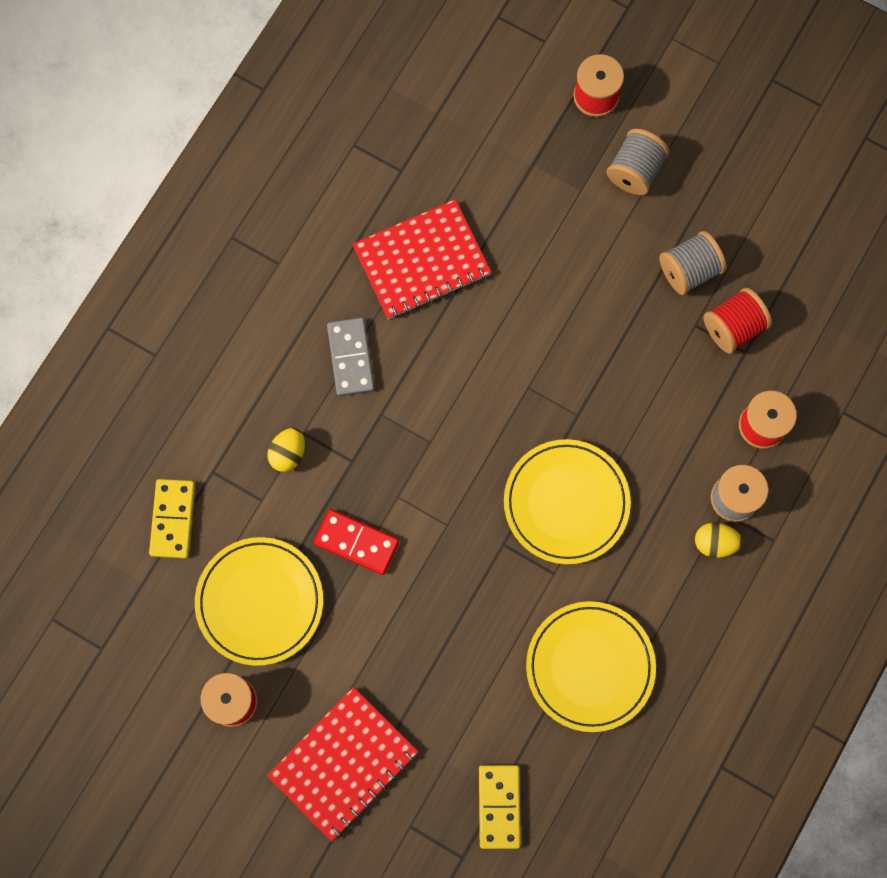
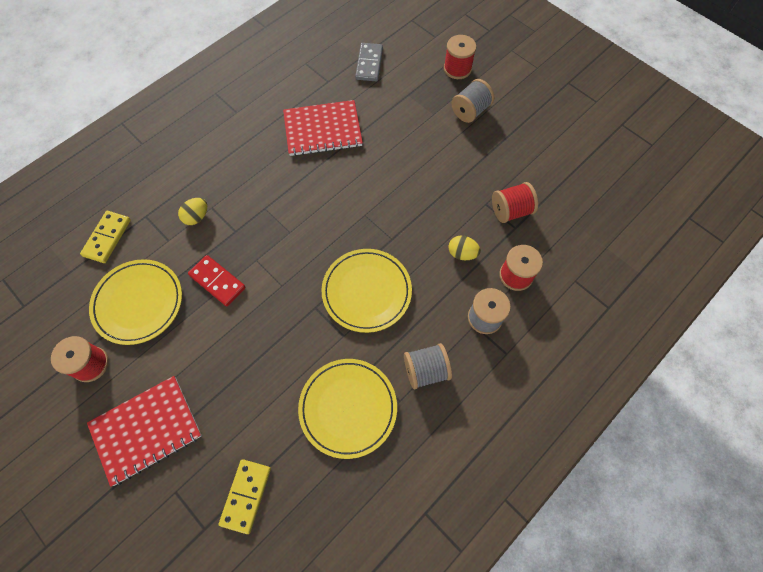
camera: 15 degrees right, 10 degrees down
(351, 358) = (258, 172): grey domino -> grey domino (369, 64)
(689, 270) = (490, 172): grey spool -> grey spool (425, 370)
(714, 543) = (463, 344): yellow egg -> yellow egg (462, 253)

